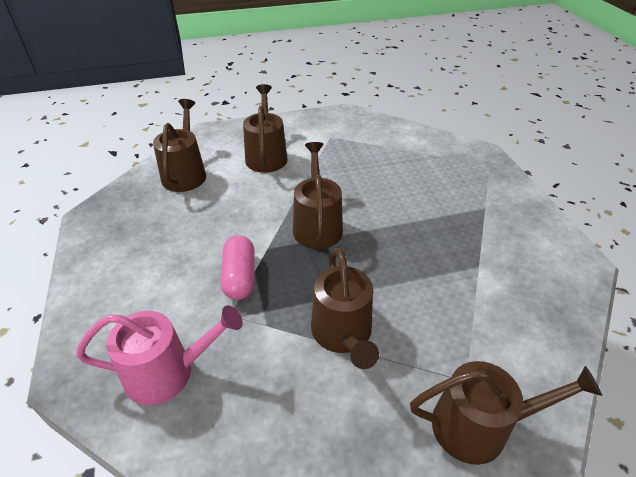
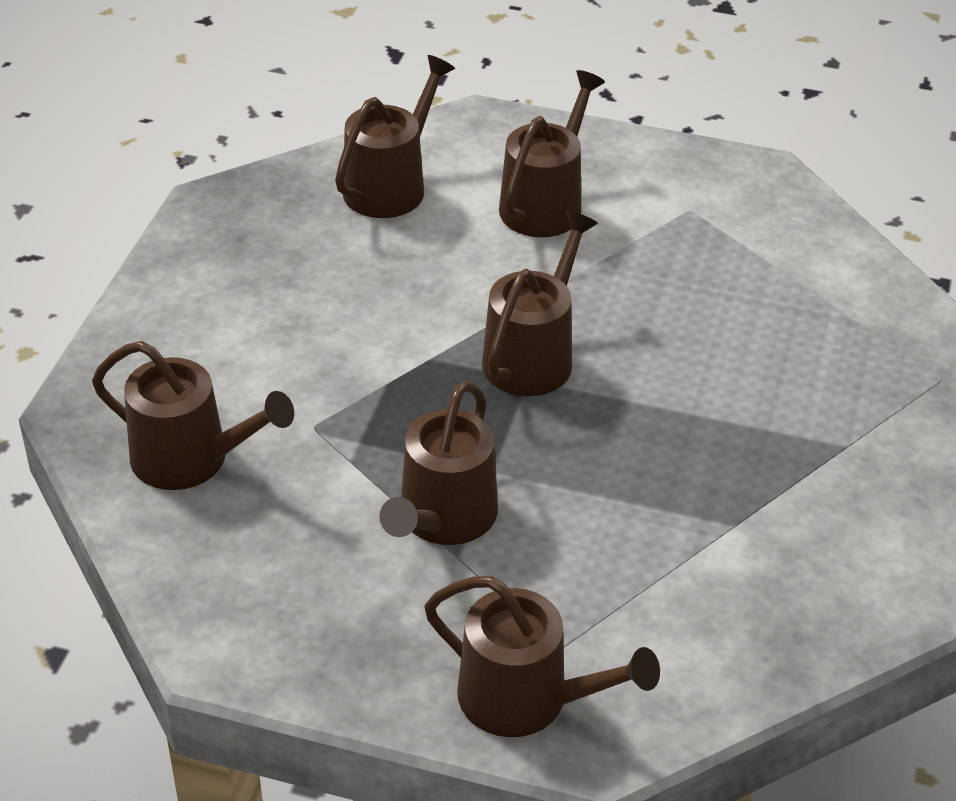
camera: 30 degrees right, 0 degrees up
(167, 372) = (190, 459): pink watering can -> brown watering can
(240, 277) = (360, 382): pink capsule -> none

